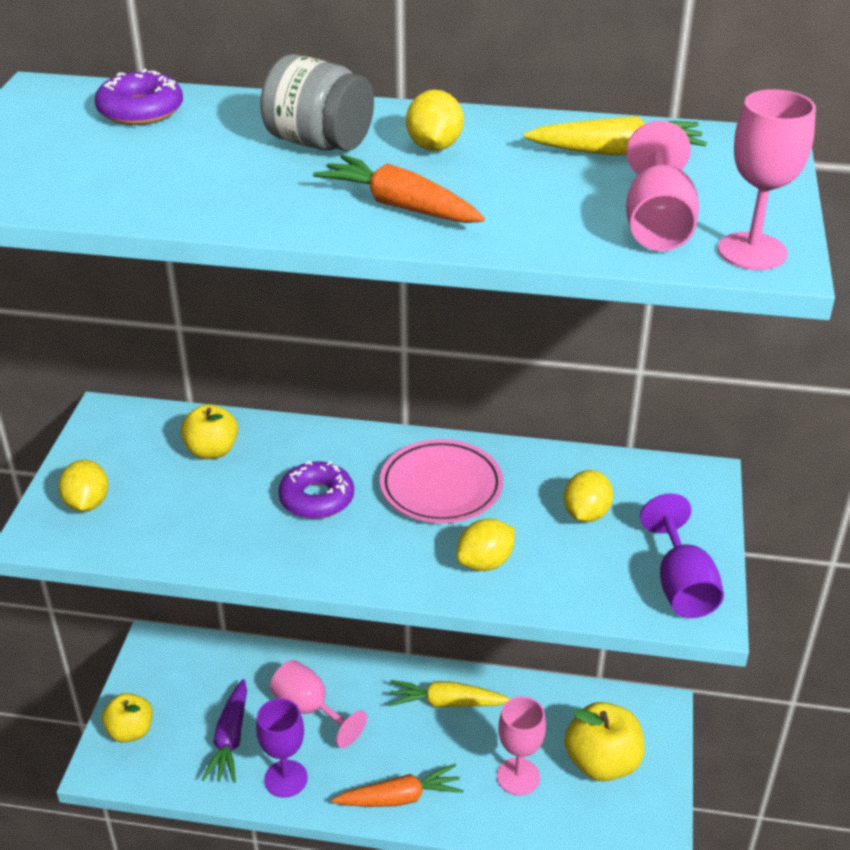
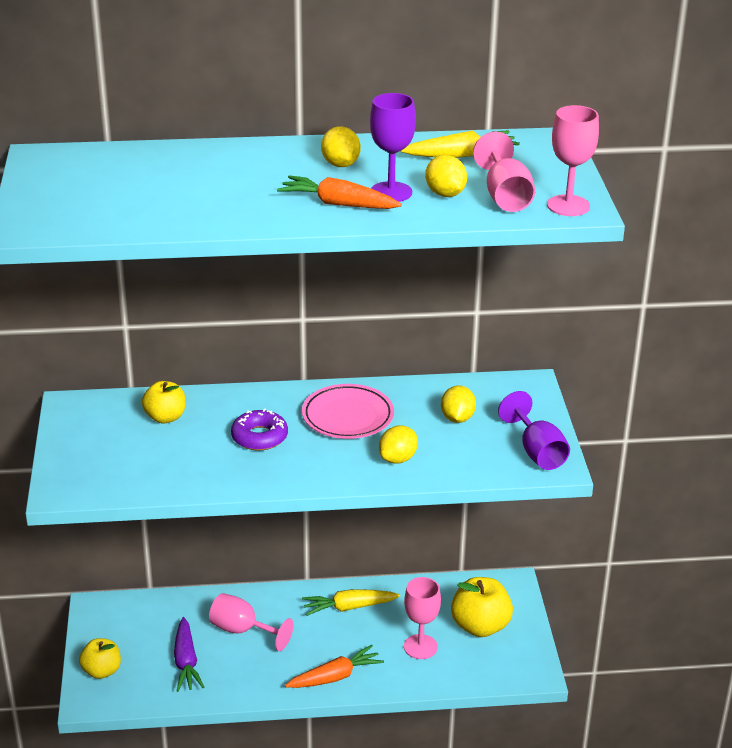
camera: 15 degrees left, 5 degrees down
(87, 503) = (86, 465): yellow lemon -> yellow lemon (445, 194)
(140, 110) = (122, 162): purple donut -> none
(285, 779) = (241, 680): purple goblet -> purple goblet (391, 192)
(319, 143) = (262, 170): grey jar -> none

